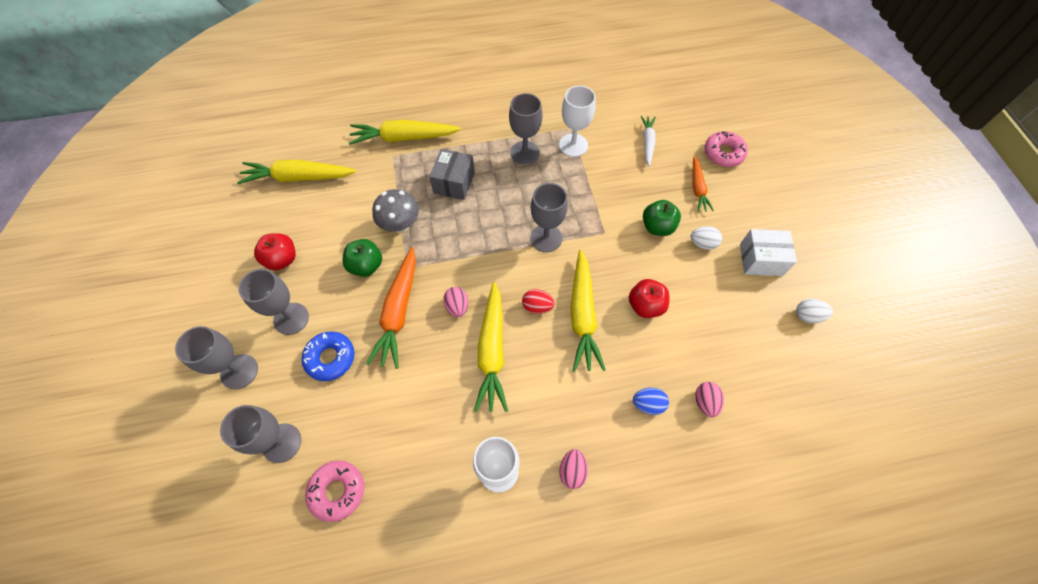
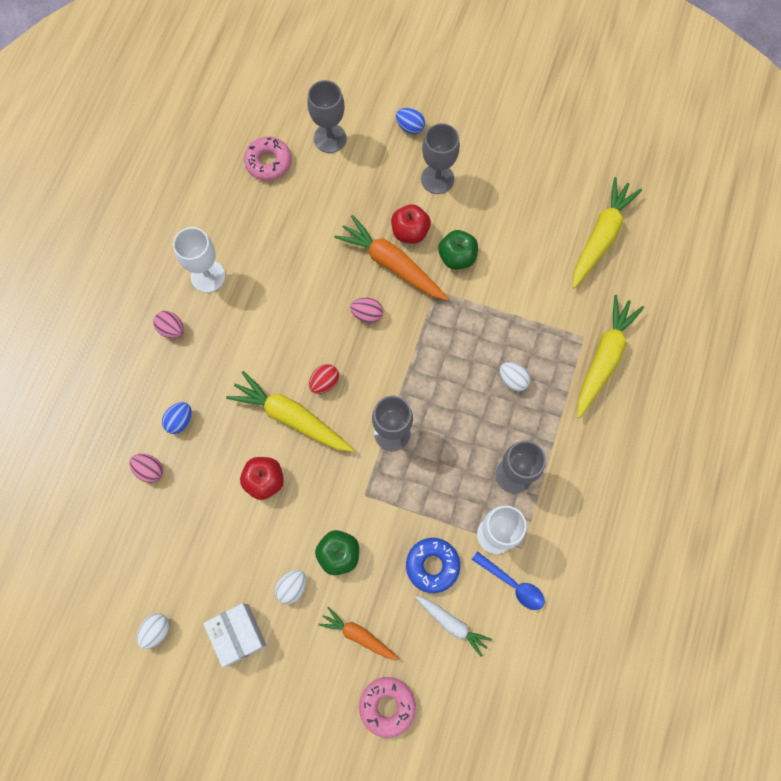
camera: 120 degrees right, 10 degrees up
(239, 371) = (410, 127): grey goblet -> blue egg
(282, 259) = (505, 191): red apple -> red apple (410, 232)
(330, 358) = (380, 195): blue donut -> blue donut (432, 565)
(400, 225) = (487, 305): grey mushroom -> none
(454, 182) = (512, 380): grey box -> white egg
(492, 352) = (306, 321): yellow carrot -> none
(597, 123) = (513, 584): none -> blue spoon
(761, 260) = (238, 634): white box -> white box turned 60 degrees counterclockwise

